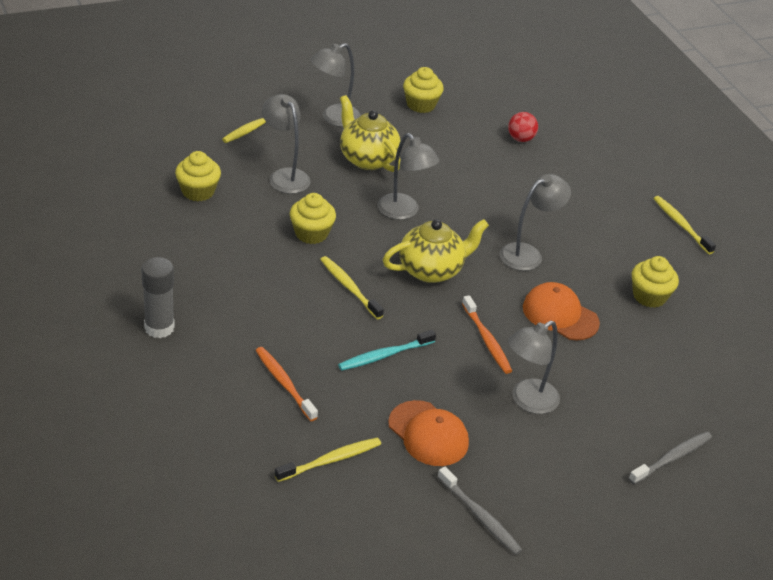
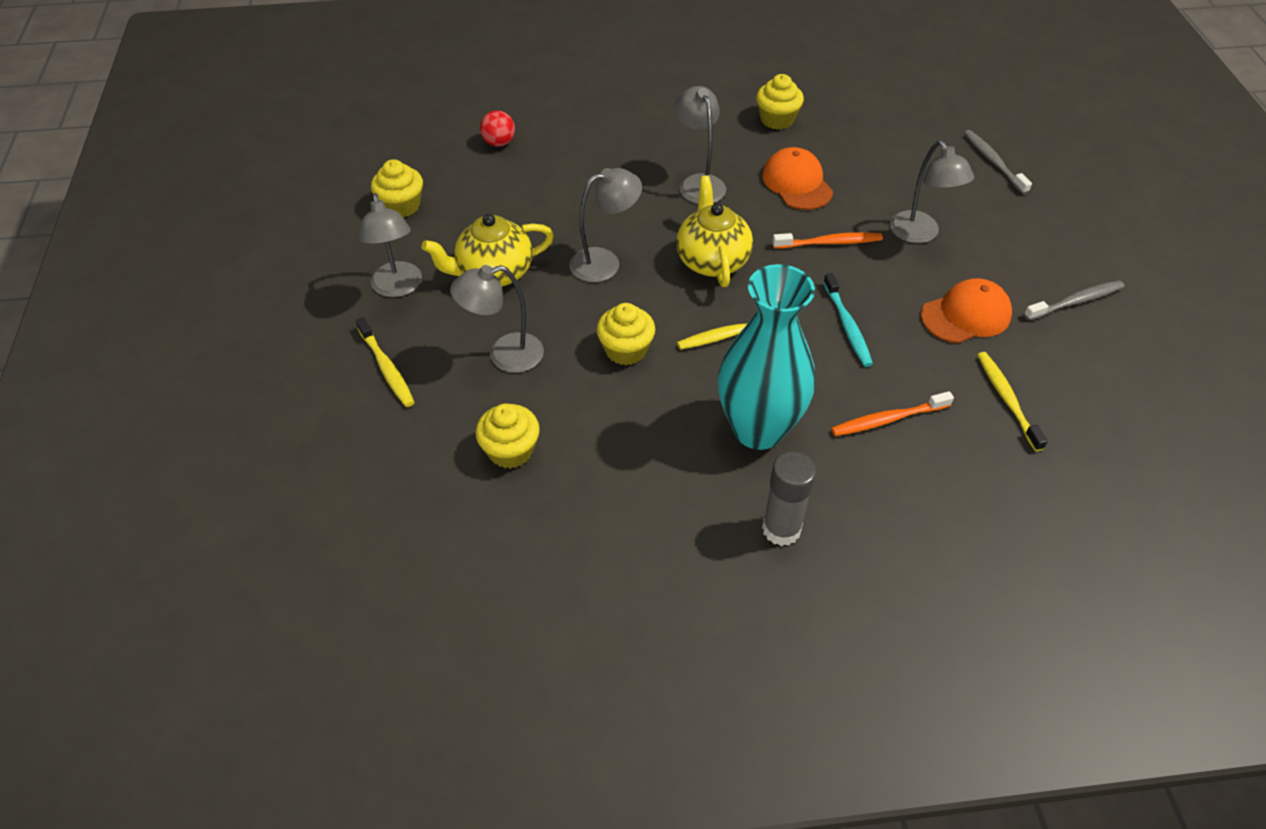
camera: 70 degrees left, 10 degrees up
(252, 309) = (758, 429): none -> turquoise vase
(560, 315) = (797, 183): orange cap -> orange cap turned 105 degrees clockwise
(681, 225) = (675, 73): yellow toothbrush -> none

